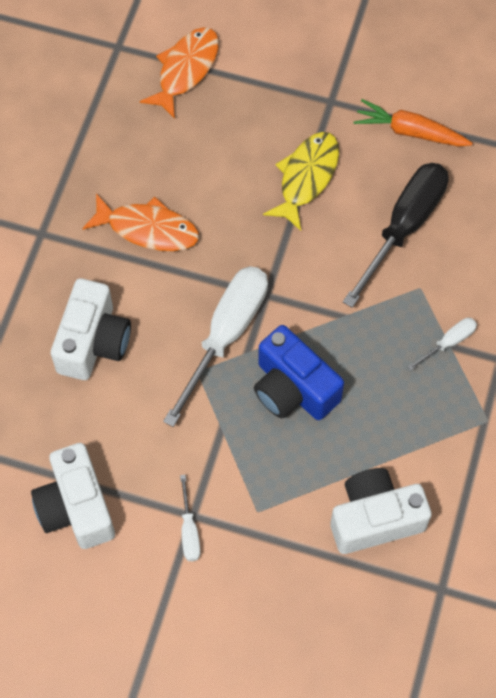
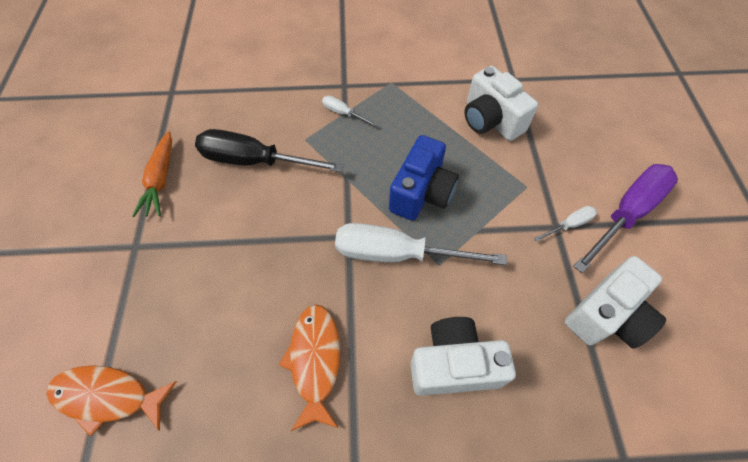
camera: 110 degrees left, 5 degrees down
(177, 606) = (626, 213): none -> purple screwdriver
(306, 177) = (223, 241): yellow fish -> none

